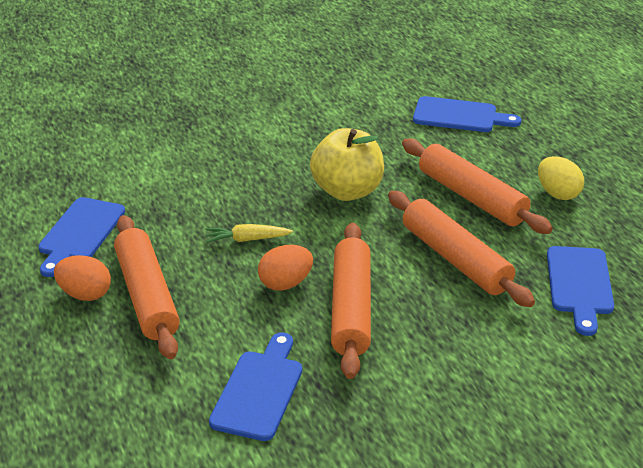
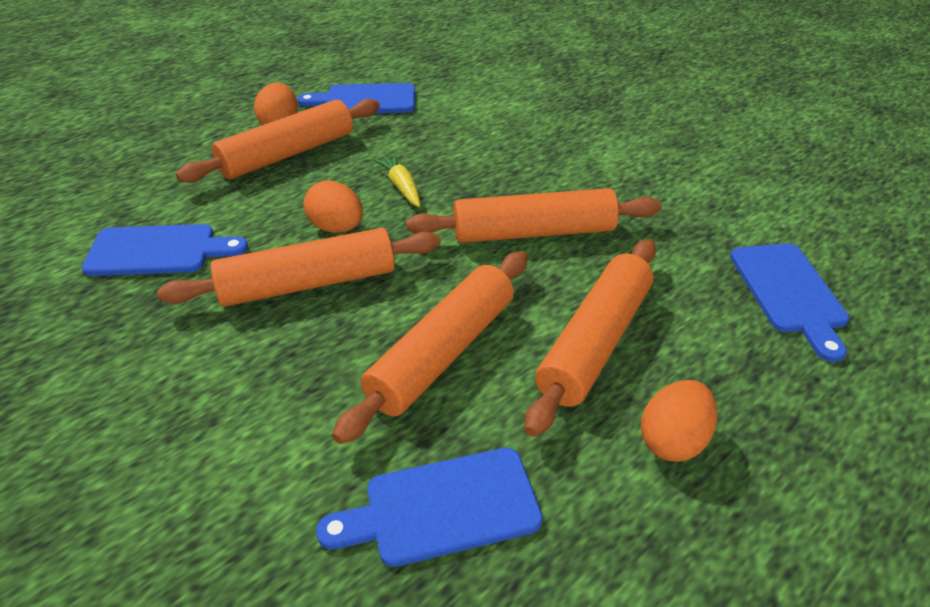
camera: 70 degrees right, 5 degrees up
(347, 191) = (533, 232): yellow apple -> orange rolling pin
(557, 193) = (673, 440): yellow egg -> orange egg

